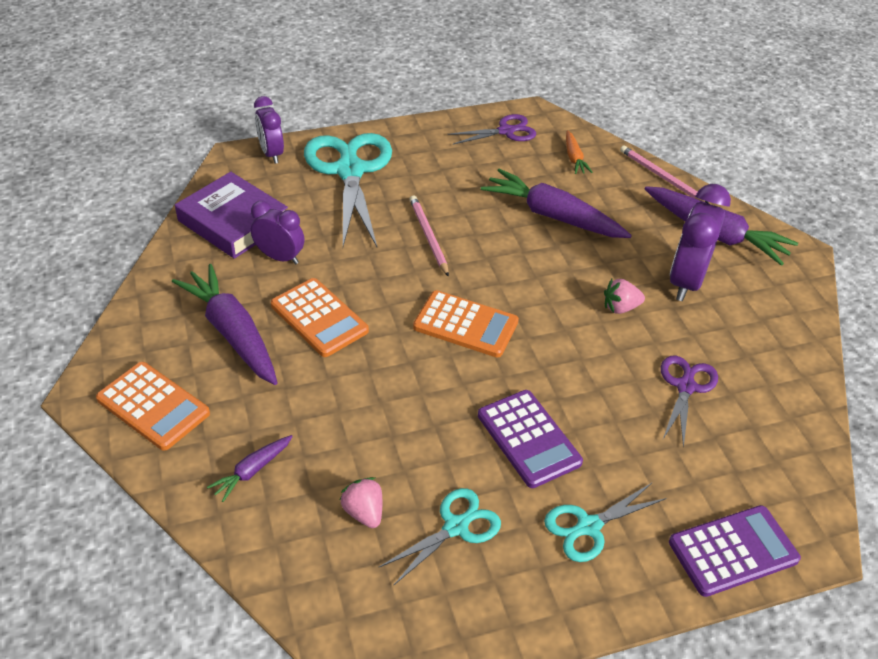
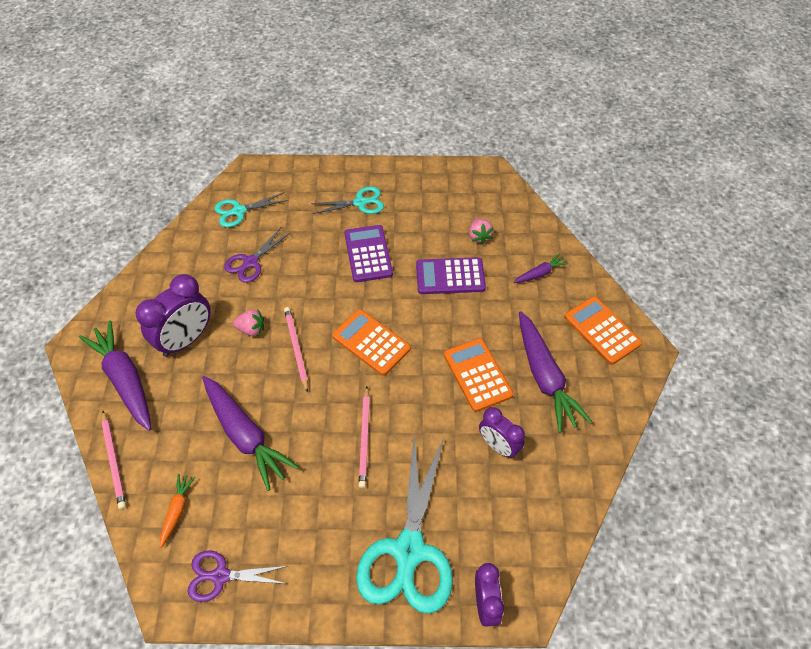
camera: 160 degrees left, 10 degrees up
(233, 222) = (535, 503): purple book -> none
(455, 527) = (431, 218): turquoise scissors -> turquoise scissors (239, 211)
(552, 299) = (296, 349): none -> pink pencil
(733, 551) = (293, 176): purple calculator -> purple calculator (450, 276)

